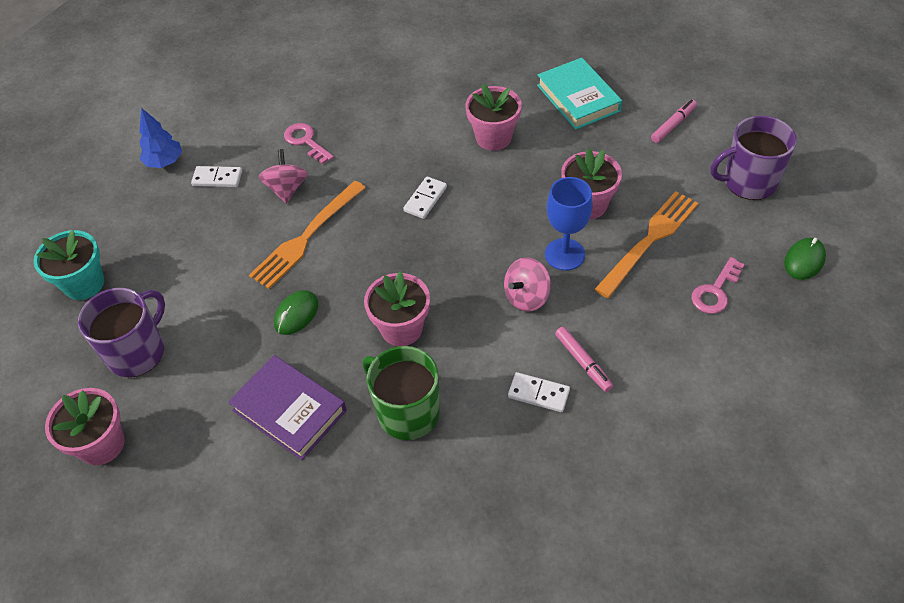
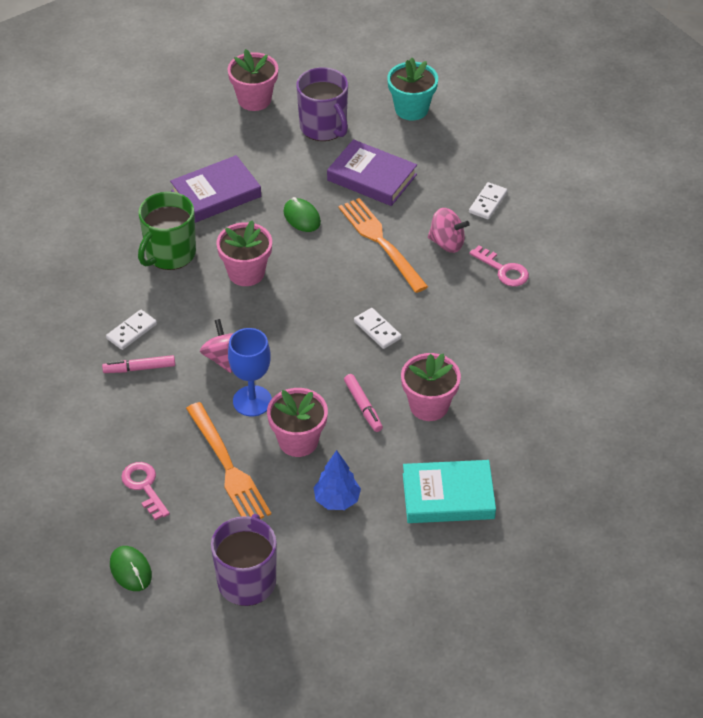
camera: 110 degrees right, 5 degrees down
(165, 162) = (529, 174): blue tree -> blue tree (337, 500)
(210, 278) = (372, 177): none -> purple book
(306, 141) = (503, 270): pink key -> pink key turned 60 degrees clockwise
(407, 412) = (169, 254): green mug -> green mug turned 150 degrees clockwise
(673, 125) = (361, 558): pink marker -> pink marker (363, 406)

